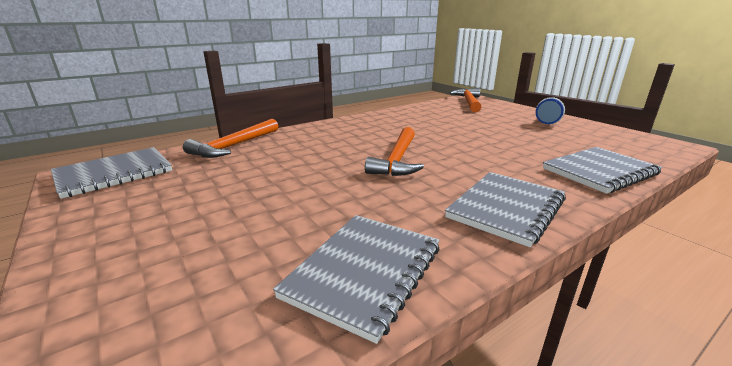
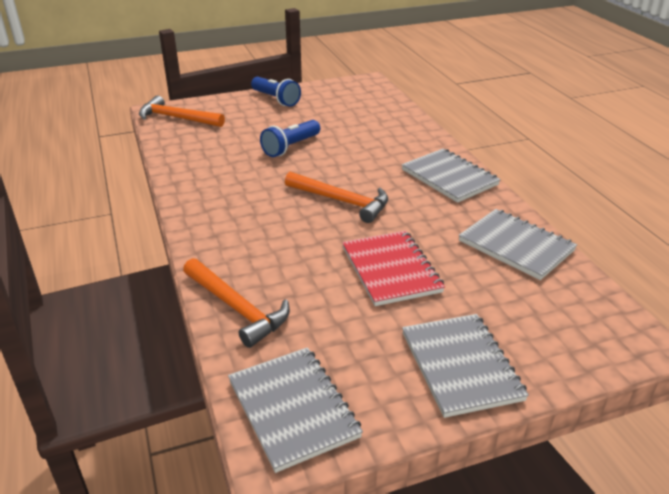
camera: 75 degrees left, 10 degrees up
(288, 191) = (391, 270): none -> red notebook
(472, 133) = (291, 147): none -> blue flashlight
(600, 171) = (404, 125): grey notebook -> grey notebook (461, 366)

